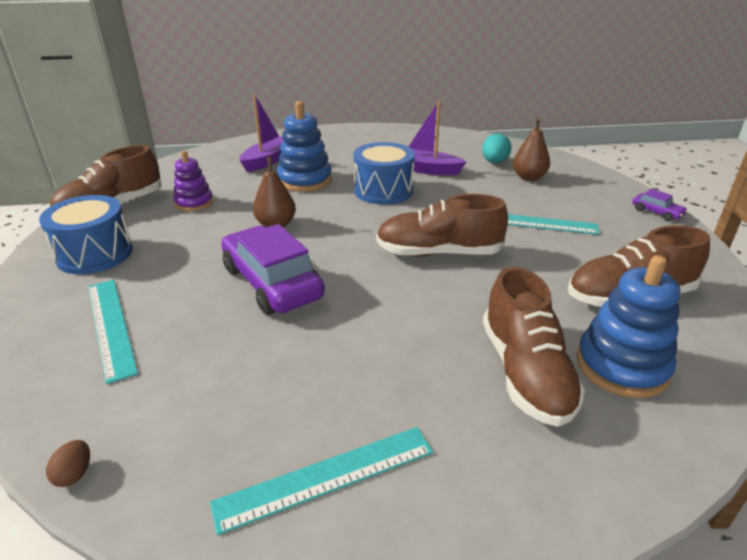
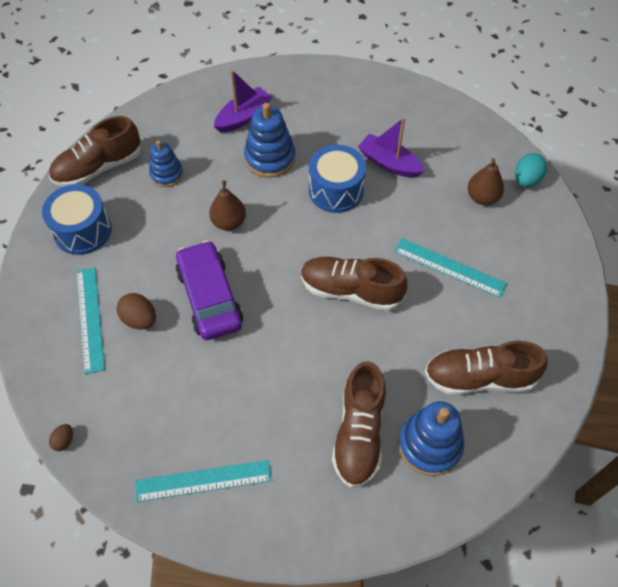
camera: 15 degrees right, 25 degrees up
(183, 316) = (140, 319): none -> brown egg
(194, 203) = (167, 174): purple stacking toy -> blue stacking toy
(494, 162) = (461, 164): turquoise egg -> turquoise egg (526, 180)
(657, 212) = (573, 279): purple car -> none

